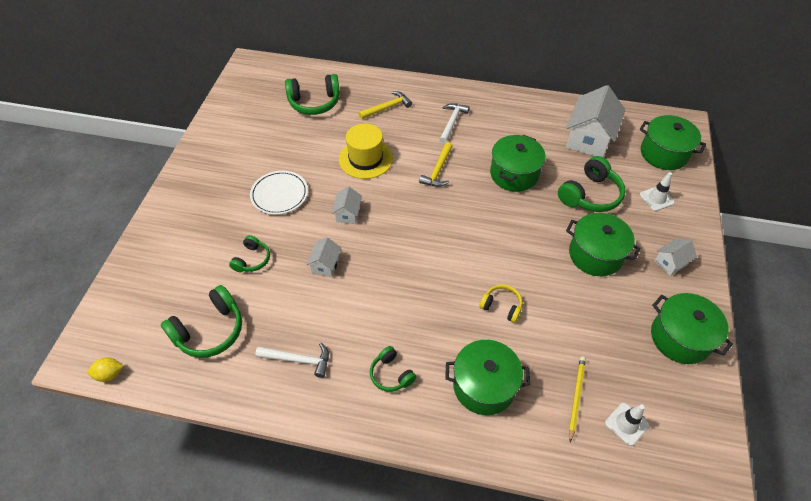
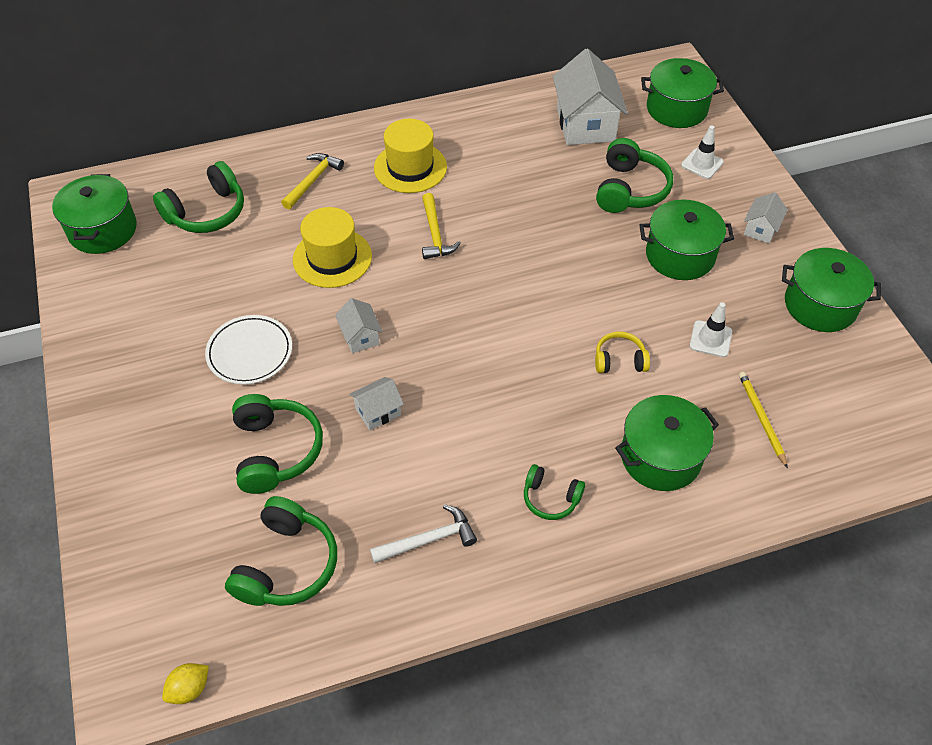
camera: 30 degrees left, 0 degrees up
(252, 259) = (275, 451): green headphones -> green headphones, size x1.73
(325, 265) = (378, 412): white house -> white house turned 75 degrees clockwise
(452, 122) = (410, 167): white hammer -> yellow hat
(514, 174) = (529, 201): green pot -> green pot (103, 230)
(626, 424) = (827, 420): white traffic cone -> white traffic cone (710, 339)

